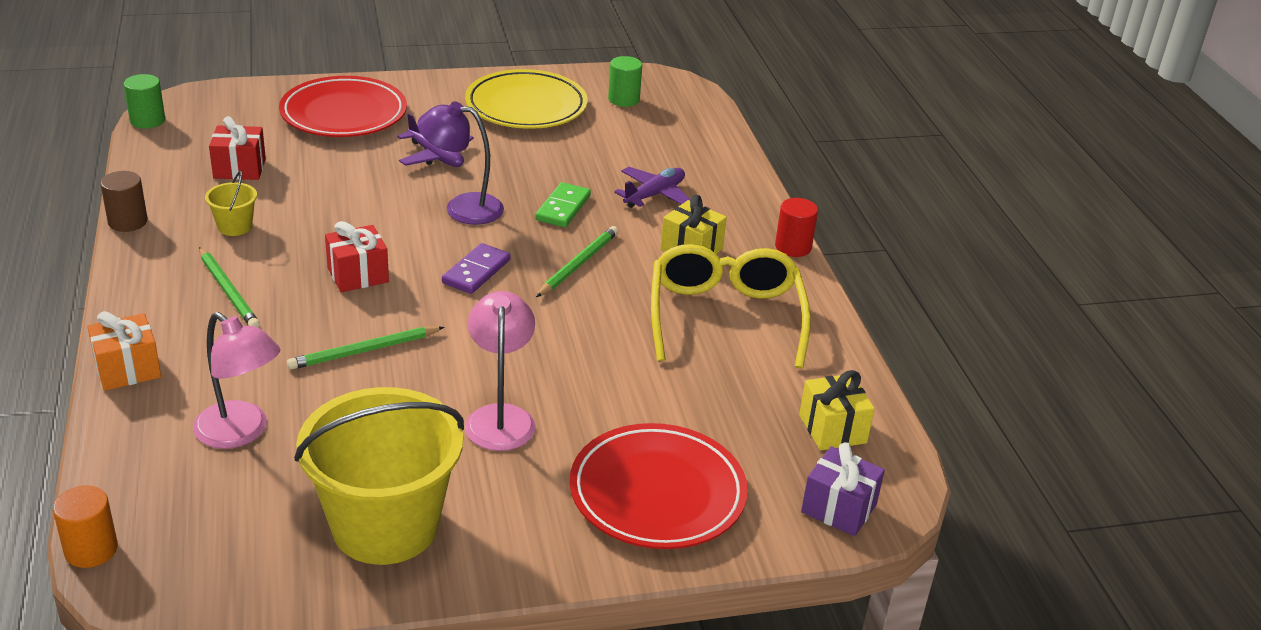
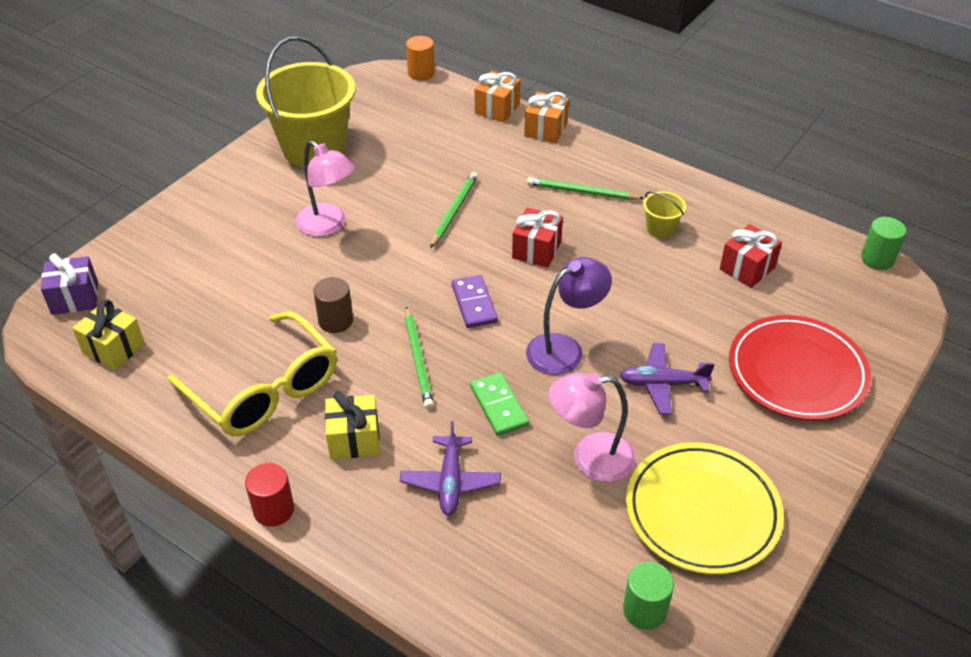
camera: 140 degrees right, 10 degrees up
(118, 429) = (497, 109): none -> orange gift
(128, 222) = (716, 190): brown cylinder -> brown cylinder (335, 321)
(241, 433) = (442, 140): pink lamp -> pink lamp (590, 458)
(657, 493) = (193, 242): red plate -> none

